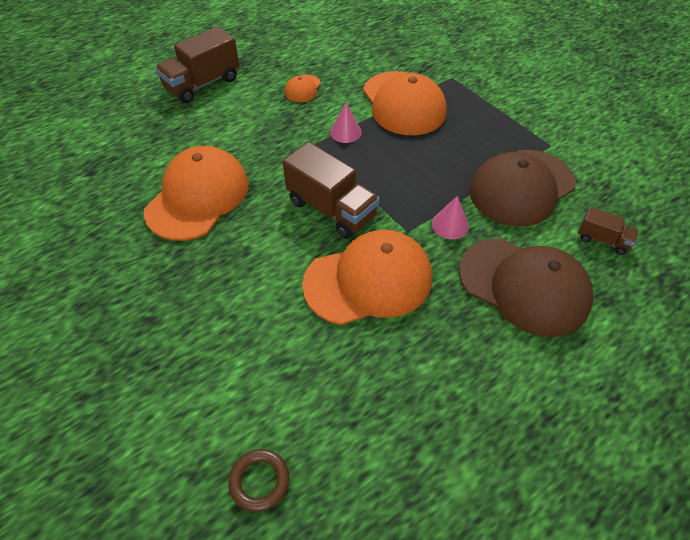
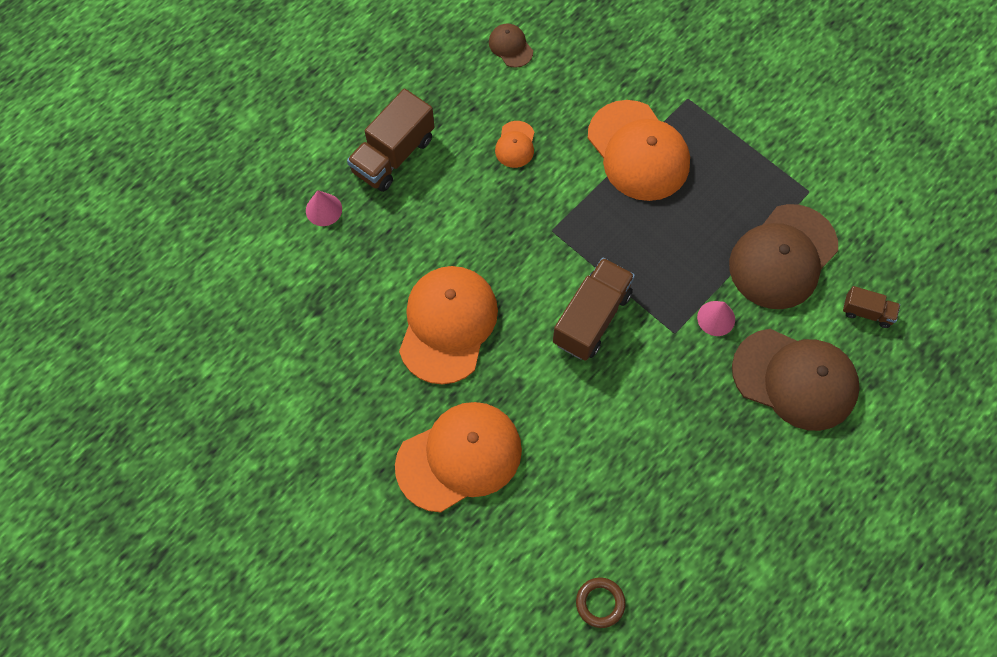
camera: 10 degrees left, 15 degrees up
(319, 36) = (510, 46): none -> brown cap
(331, 209) = (592, 318): brown truck -> brown truck turned 90 degrees counterclockwise
(345, 132) = (582, 207): pink cone -> pink cone (323, 209)
(368, 280) = (648, 398): orange cap -> orange cap (459, 457)

